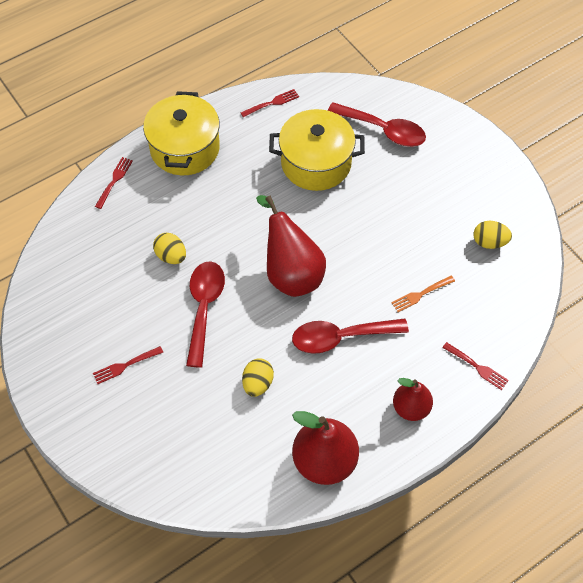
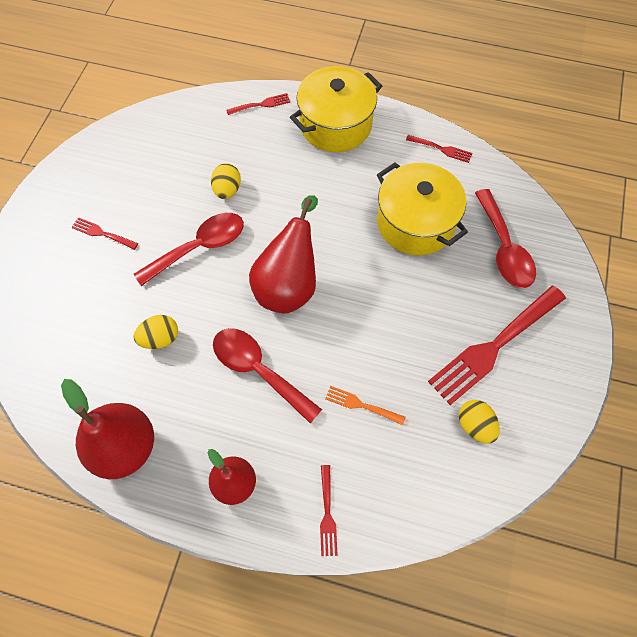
camera: 50 degrees right, 5 degrees up
(446, 189) = (495, 345): none -> red fork

